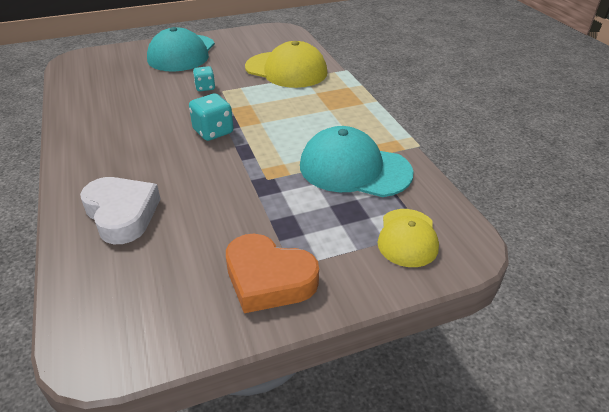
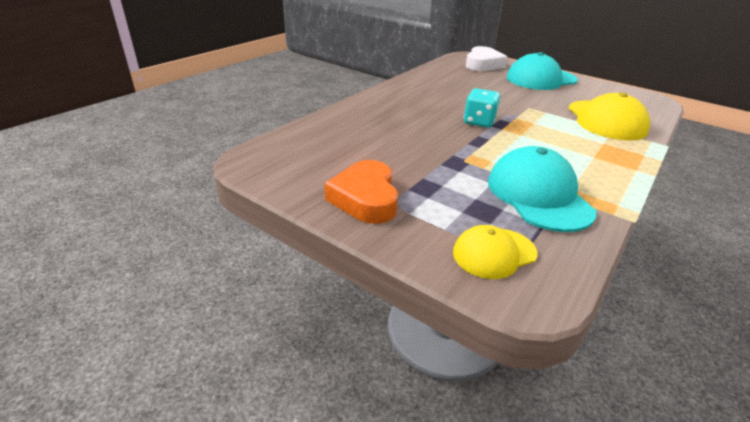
camera: 55 degrees right, 5 degrees down
(122, 214) = (359, 125): white heart -> white heart (483, 64)
(205, 87) = (520, 101): turquoise dice -> none

